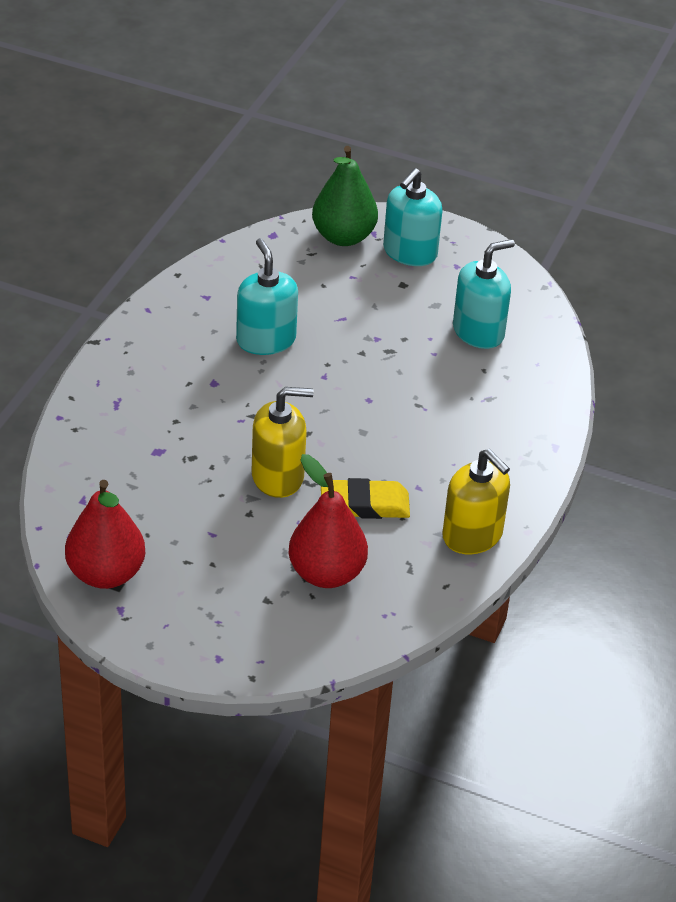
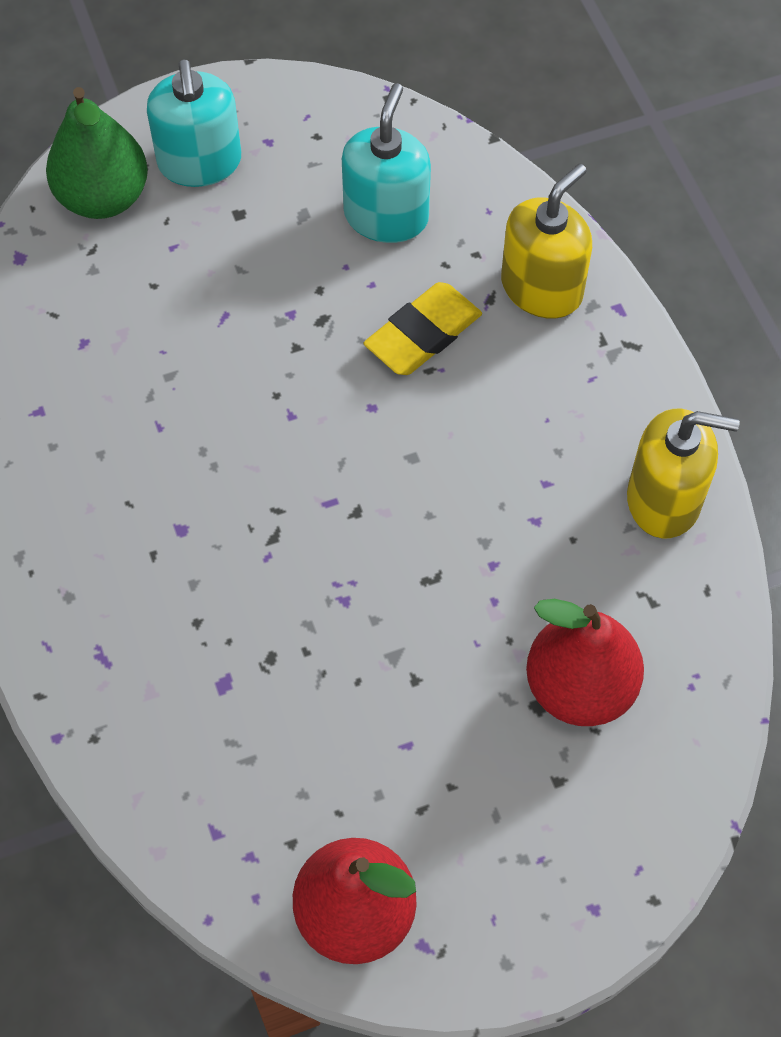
camera: 40 degrees left, 20 degrees up
(266, 340) = (174, 418): turquoise soap dispenser -> none
(278, 477) = (391, 601): yellow soap dispenser -> yellow soap dispenser (542, 288)
(364, 504) = (518, 556): yellow eraser -> yellow eraser (423, 334)

